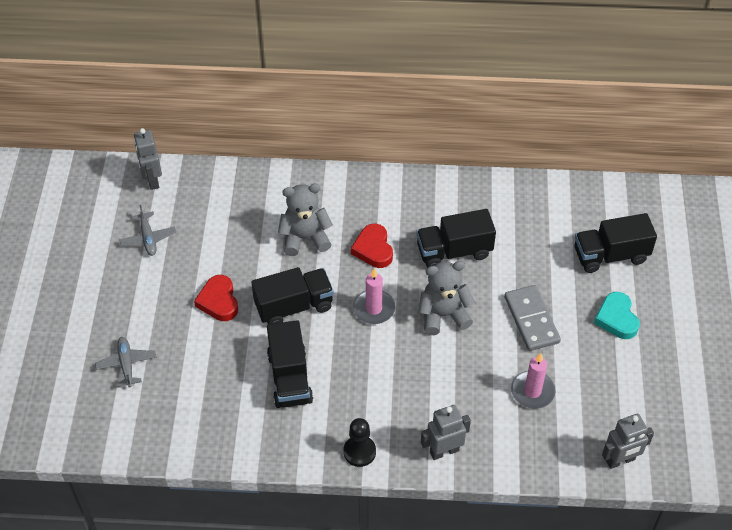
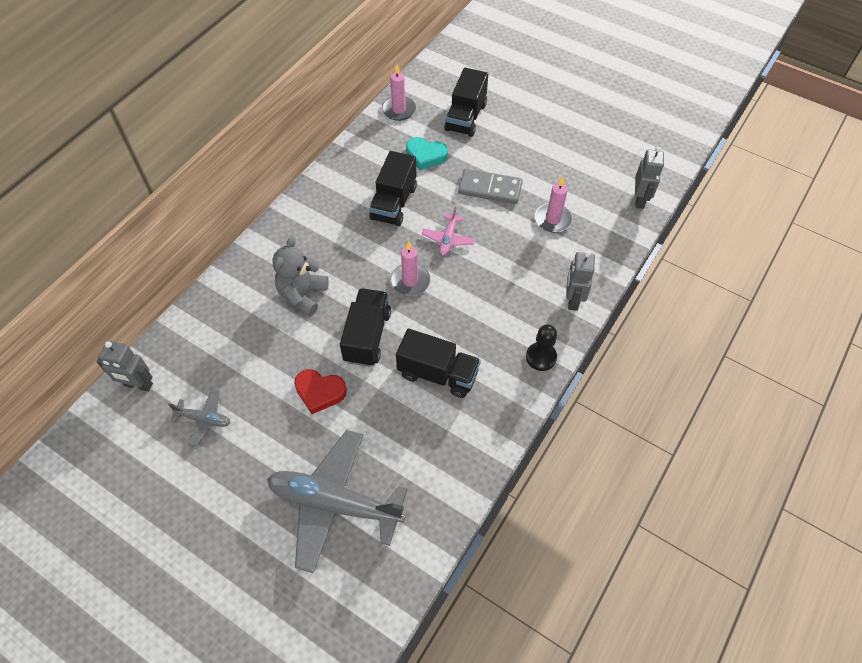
camera: 60 degrees left, 5 degrees up
(126, 364) = (335, 503): grey plane -> grey plane, size x2.20
(373, 249) = (351, 253): red heart -> none
(443, 315) = (448, 239): grey teddy bear -> pink plane
(574, 196) = (399, 110): none -> pink candle
(616, 318) = (521, 141): turquoise heart -> turquoise heart (425, 155)

